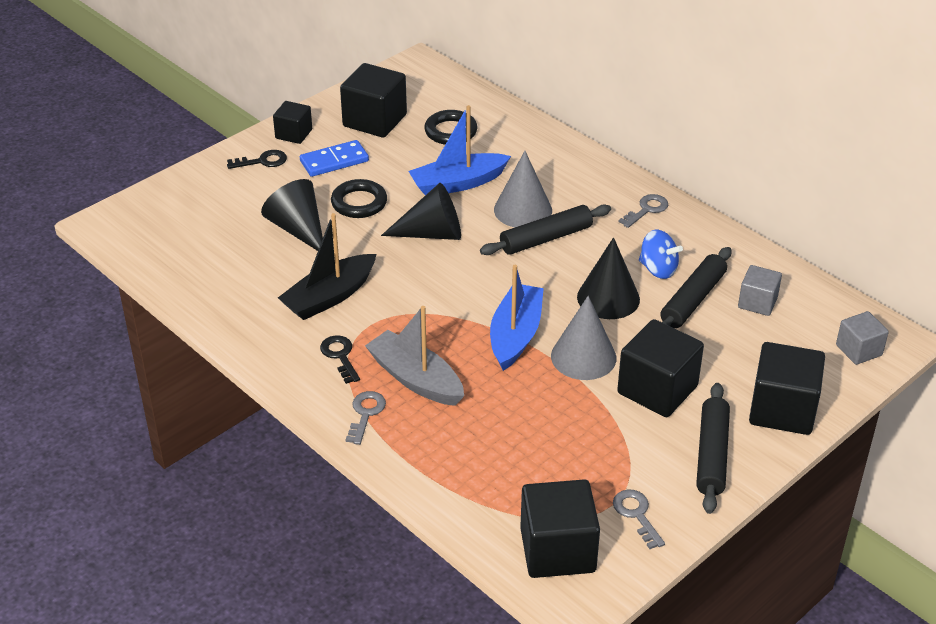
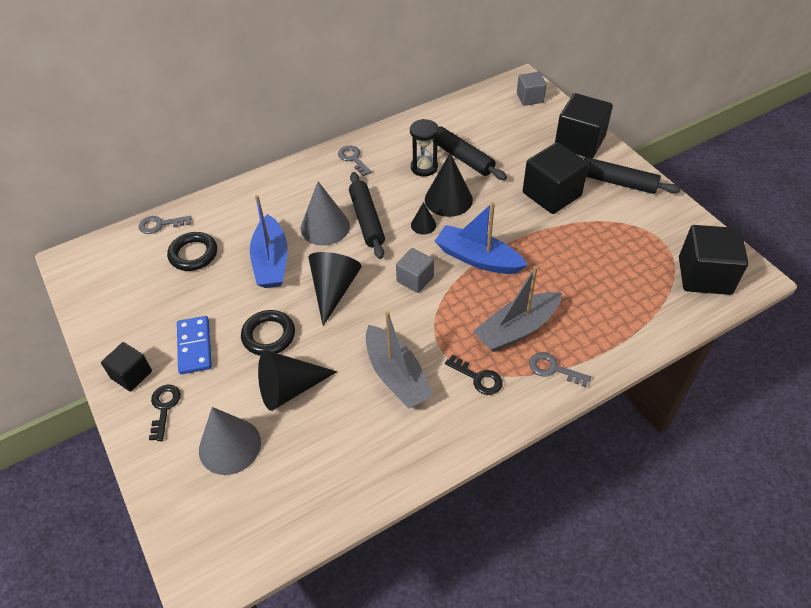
camera: 75 degrees left, 10 degrees up
(329, 297) = (397, 376): black boat -> grey boat
(340, 356) = (478, 378): black key -> black key turned 135 degrees counterclockwise
(375, 120) = (145, 306): black cube -> none
(555, 283) = (423, 225): none -> black cone
(583, 357) = (510, 225): grey cone -> grey cone (230, 446)
(636, 515) = (671, 229): grey key -> grey key (160, 225)
(658, 269) = (424, 167): blue spinning top -> black hourglass
(757, 302) = (473, 129): grey cube -> grey cube (415, 279)

